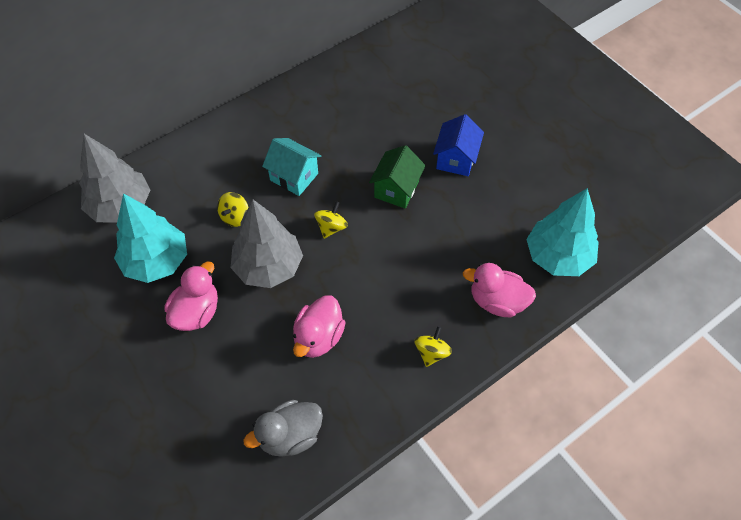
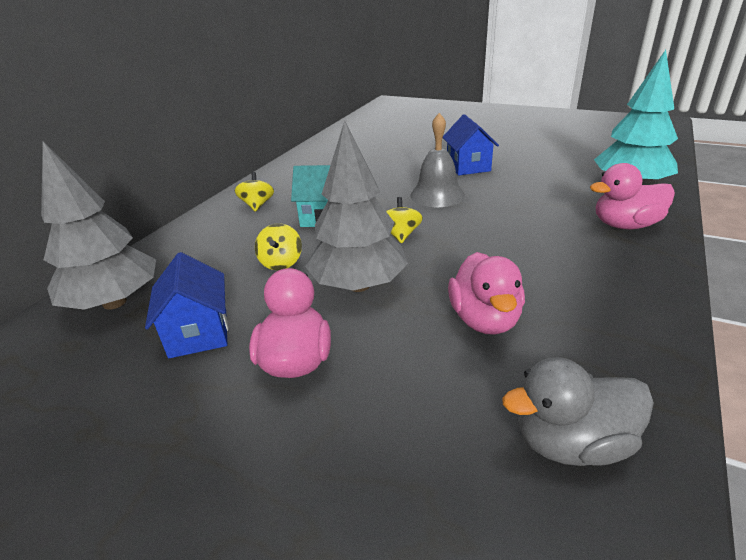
camera: 25 degrees left, 25 degrees down
(156, 261) = (198, 333): turquoise tree -> blue house
(290, 436) = (571, 443): grey duck -> grey duck turned 45 degrees clockwise
(396, 189) = (437, 195): green house -> grey bell
(431, 352) = (623, 281): yellow spinning top -> yellow spinning top (257, 205)

